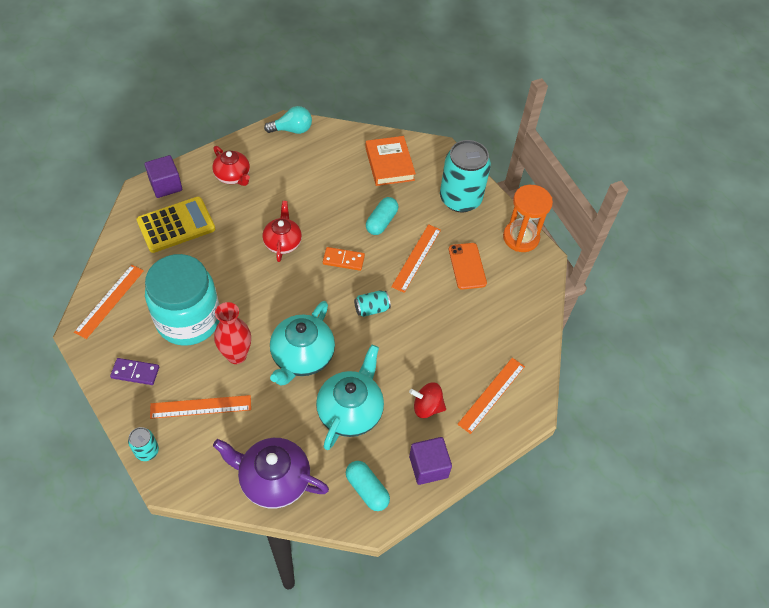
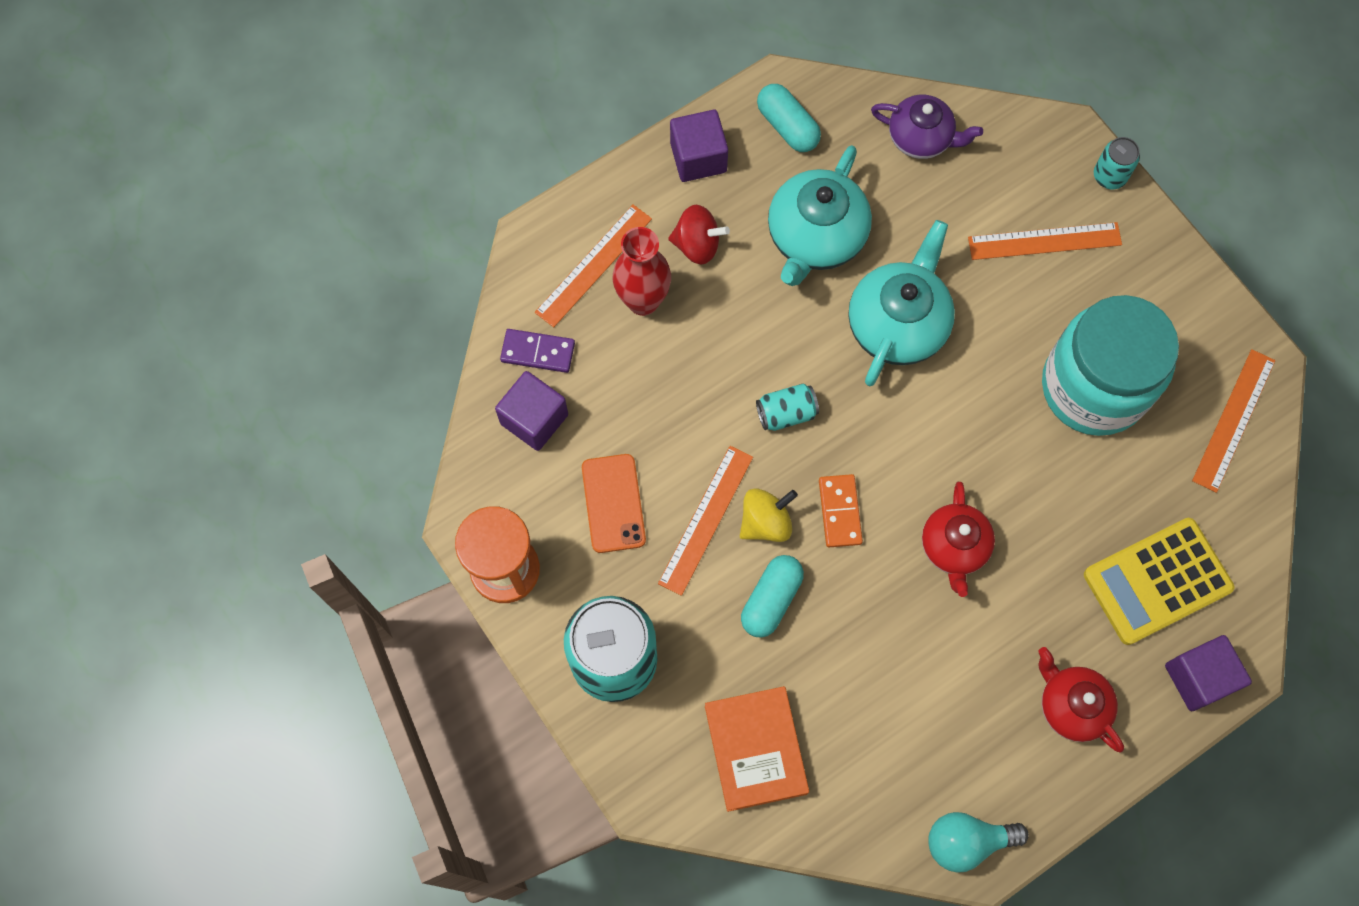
camera: 175 degrees left, 15 degrees up
(135, 372) = (1157, 294): purple domino -> purple domino (538, 352)
(236, 355) = (1003, 325): red vase -> red vase (643, 301)
(274, 480) = (921, 138): purple teapot -> purple teapot, size x0.66
(343, 260) = (839, 511): orange domino -> orange domino turned 75 degrees clockwise
(384, 256) = (765, 522): none -> yellow spinning top
(516, 308) = (534, 419): none -> purple cube

